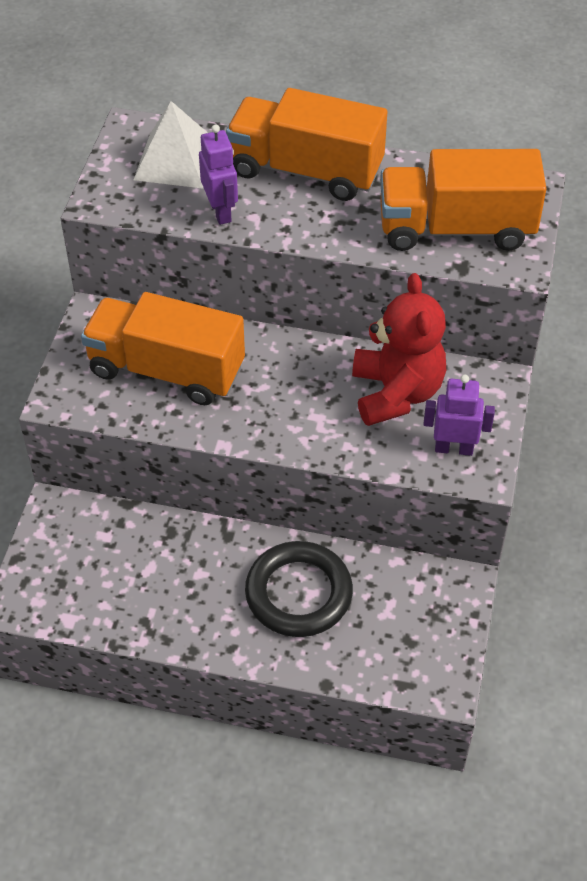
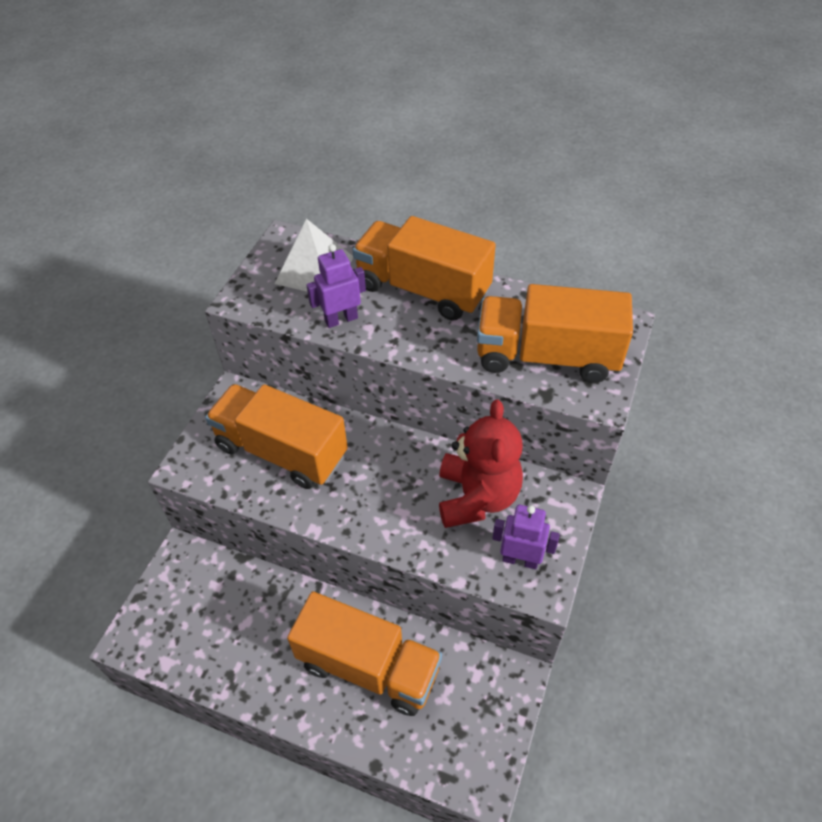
camera: 10 degrees right, 0 degrees up
(221, 211) = (341, 319): purple robot -> purple robot turned 105 degrees counterclockwise
(298, 593) = (368, 666): black ring -> orange truck

